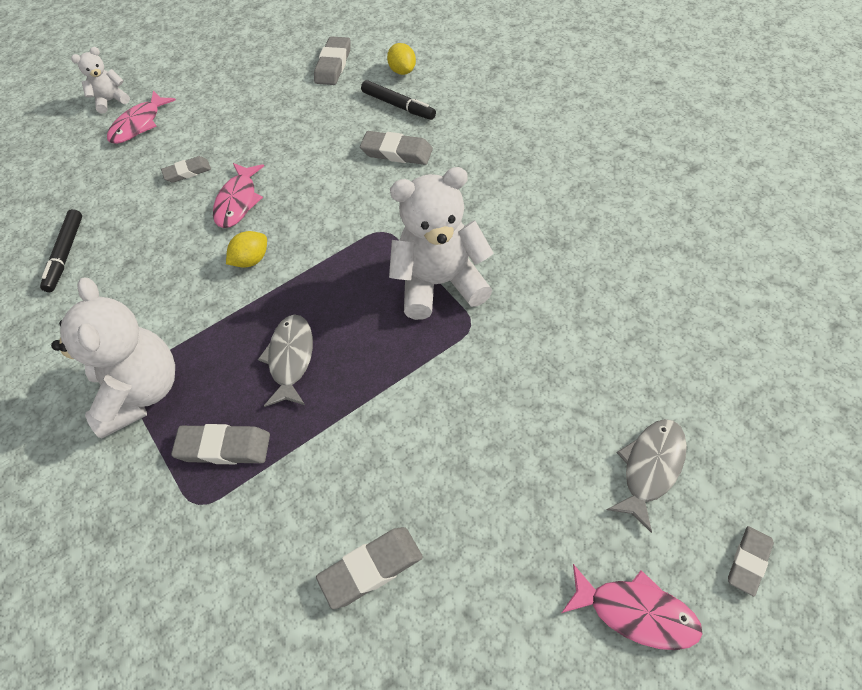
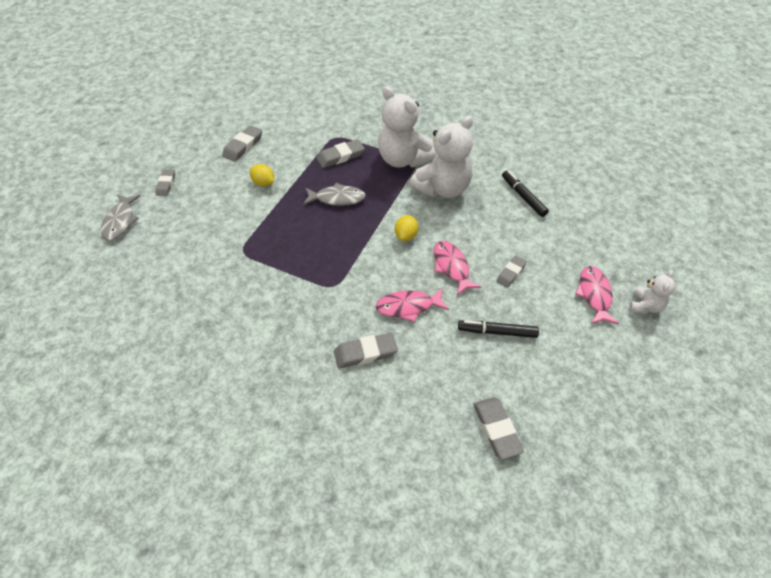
camera: 145 degrees right, 5 degrees down
(291, 359) = (337, 198): grey fish -> grey fish turned 60 degrees counterclockwise
(398, 105) = (397, 403): black marker -> black marker (497, 332)
(402, 71) = (422, 451): yellow lemon -> yellow lemon (263, 183)
(440, 283) = (274, 267): white teddy bear -> white teddy bear (442, 189)
(636, 612) = (122, 172): pink fish -> pink fish (408, 307)
(748, 561) = (70, 204): grey eraser -> grey eraser (166, 184)

